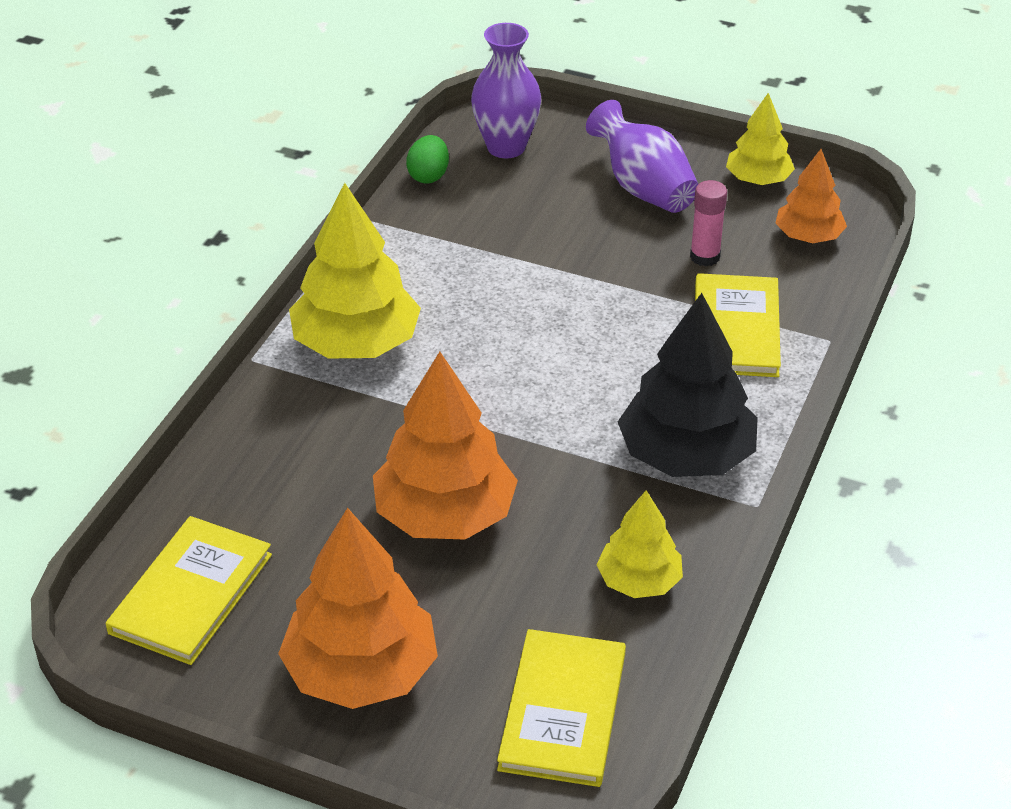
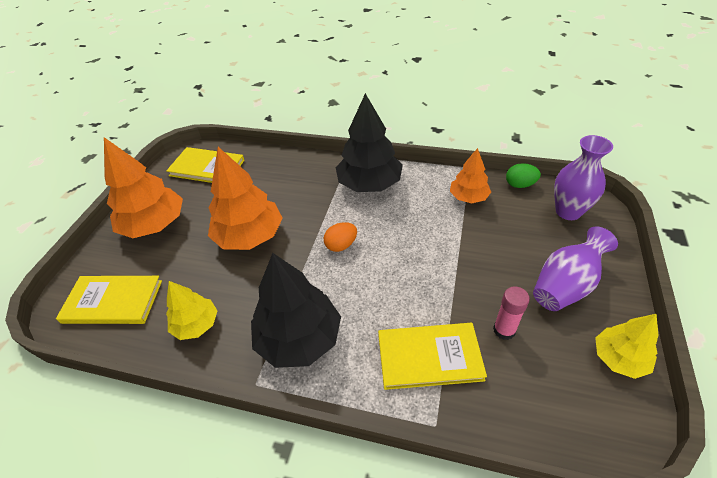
camera: 85 degrees right, 5 degrees up
(356, 343) = (369, 184): yellow tree -> black tree
(505, 395) = (341, 245): none -> orange egg
(808, 236) = (562, 402): orange tree -> orange tree (468, 197)

